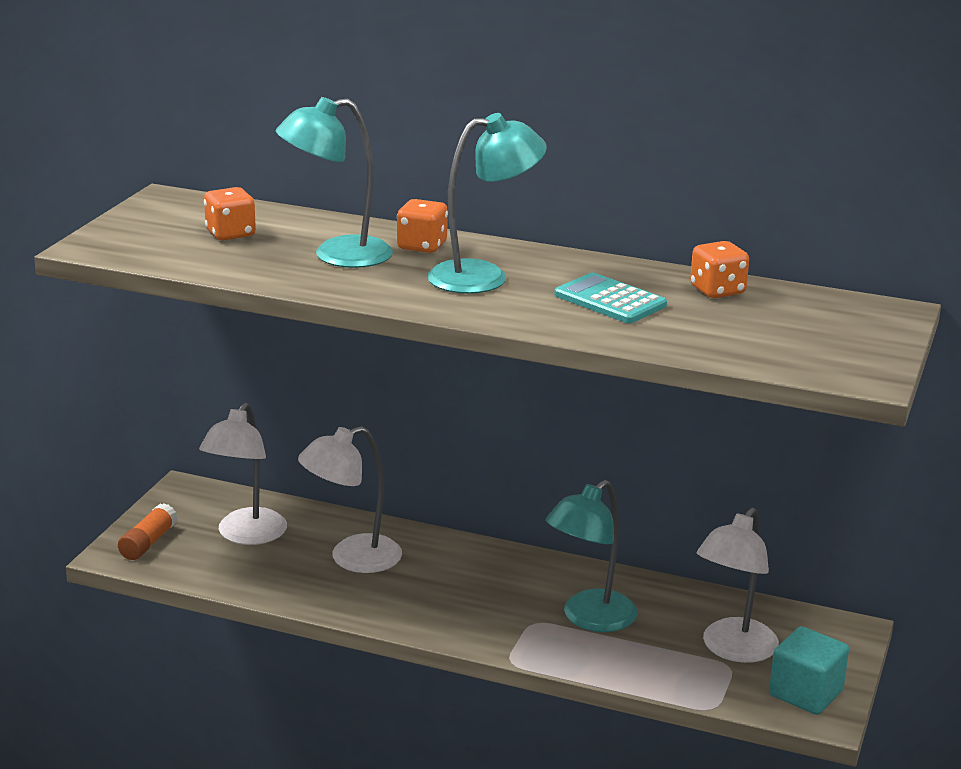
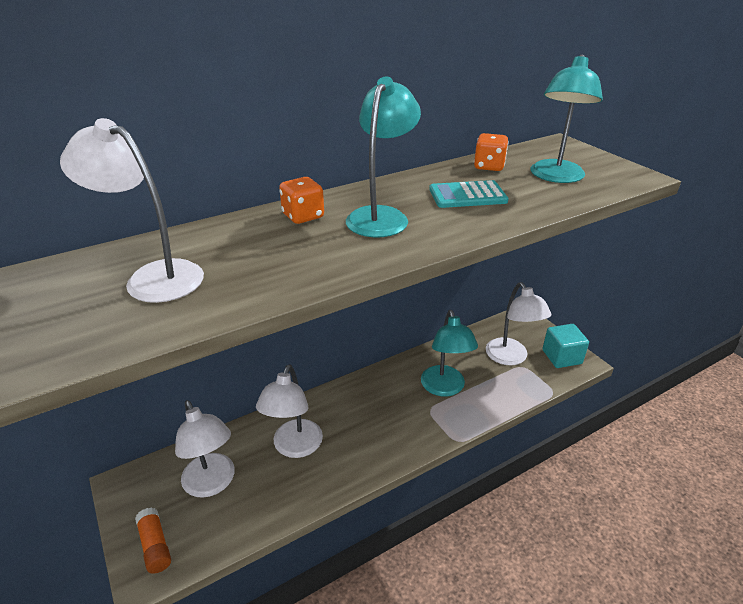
camera: 50 degrees left, 10 degrees up
(230, 234) = (153, 277): orange dice -> white lamp
(337, 255) = (268, 250): turquoise lamp -> turquoise lamp (555, 177)

